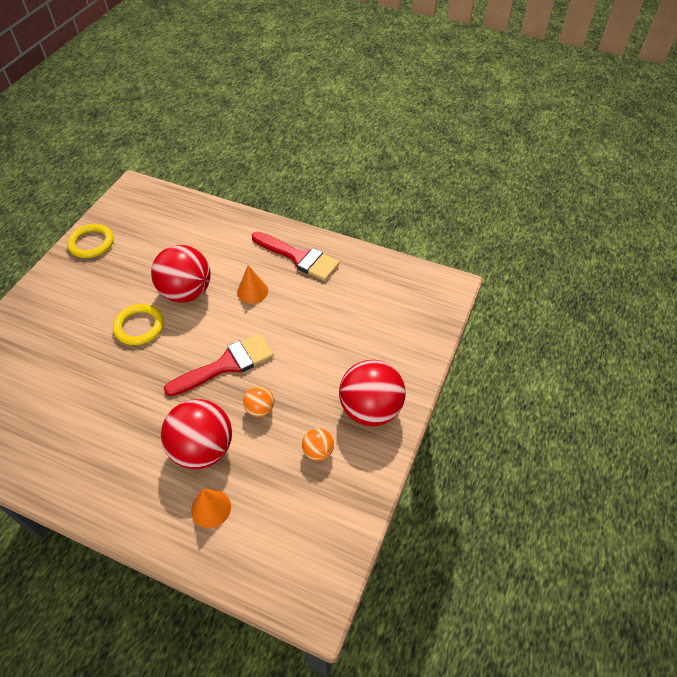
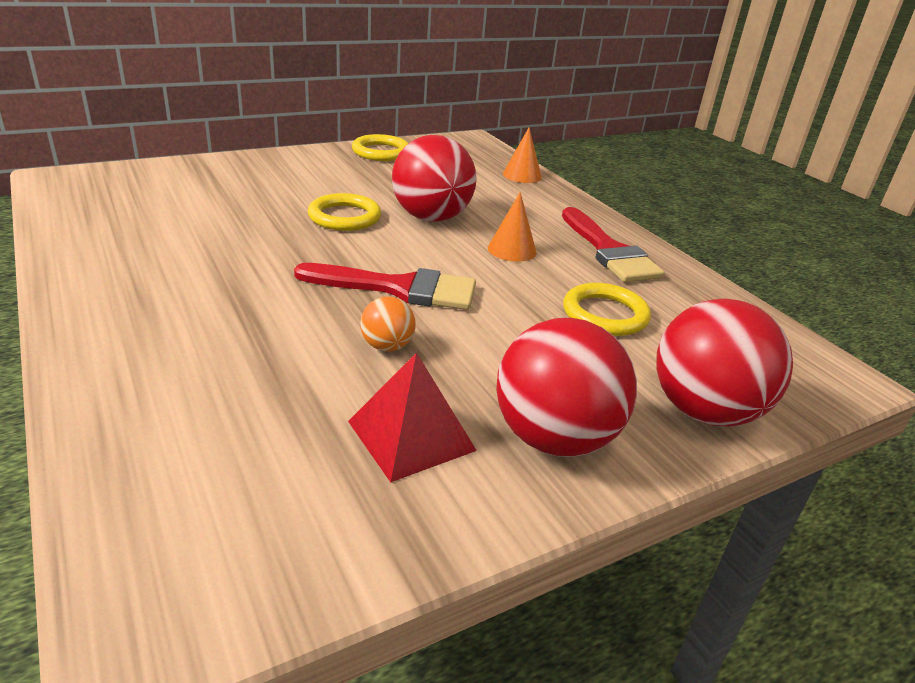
camera: 35 degrees right, 20 degrees down
(203, 449) = (264, 341): red ball -> red ball (704, 411)
(211, 508) = (187, 401): orange cone -> orange cone (522, 175)
(318, 451) = (411, 435): orange ball -> red pyramid
(333, 312) = (605, 314): none -> yellow ring

